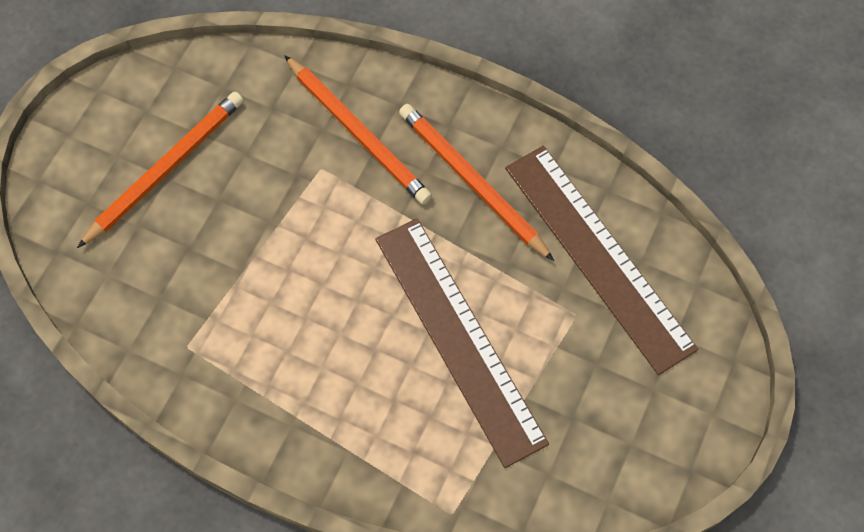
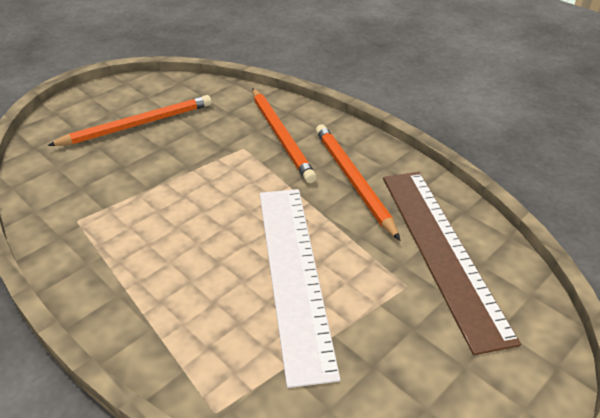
camera: 20 degrees right, 25 degrees down
(458, 338) = (293, 274): brown ruler -> white ruler

